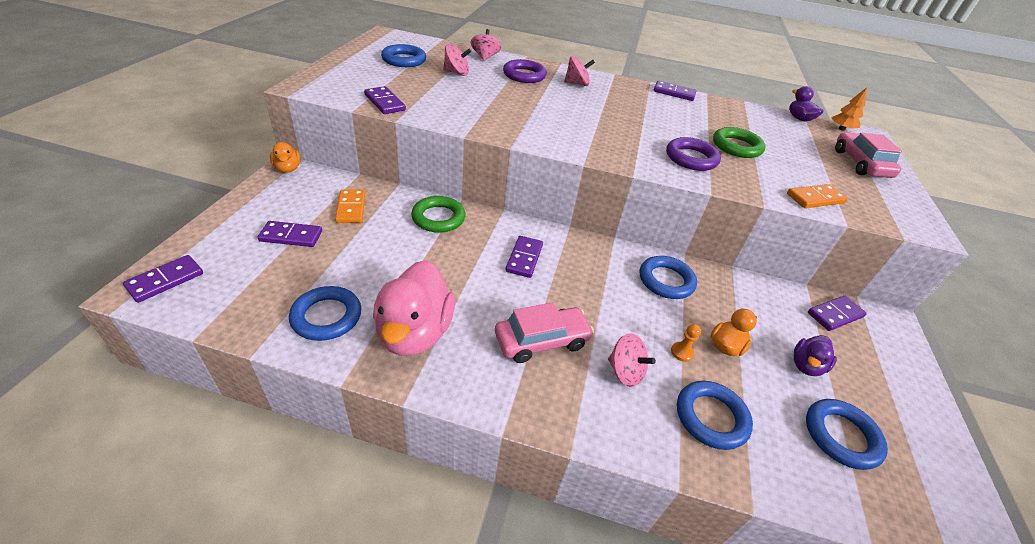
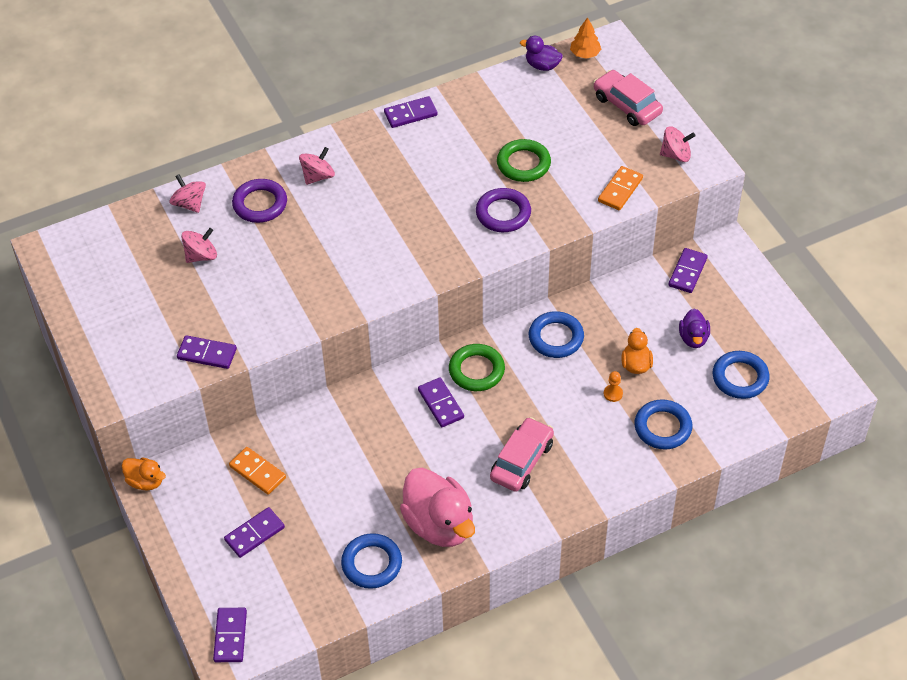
camera: 35 degrees left, 10 degrees up
(404, 60) = (130, 278): blue ring -> none
(438, 218) = (335, 422): green ring -> green ring (476, 370)
(625, 372) = (591, 439): pink spinning top -> pink spinning top (676, 155)

